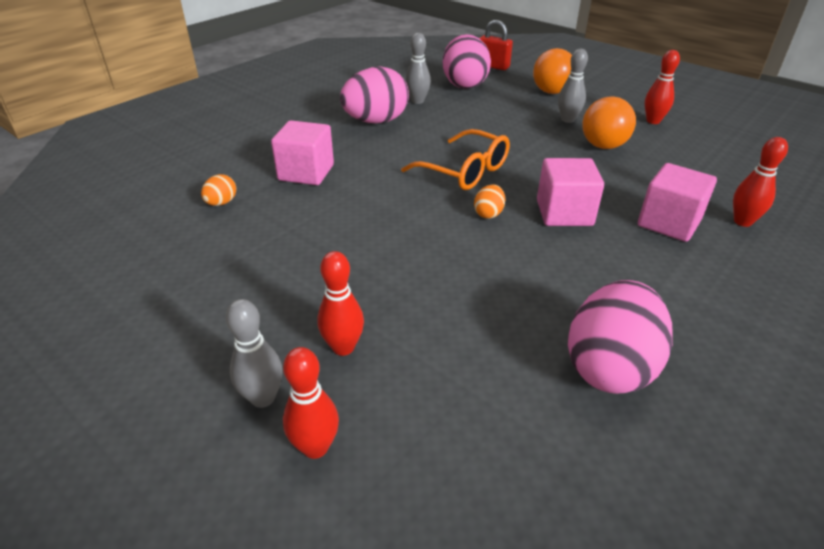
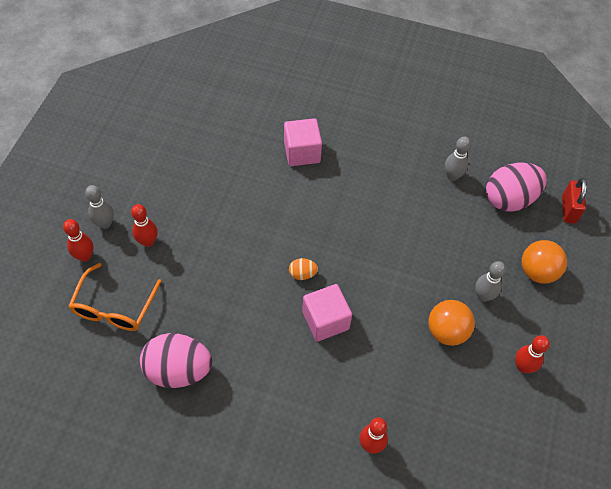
camera: 65 degrees right, 20 degrees up
(221, 203) = (246, 126): orange egg -> none
(376, 121) = (399, 162): pink egg -> none
(465, 171) = (352, 244): orange glasses -> orange glasses (114, 307)
(668, 223) = (344, 391): pink cube -> none

